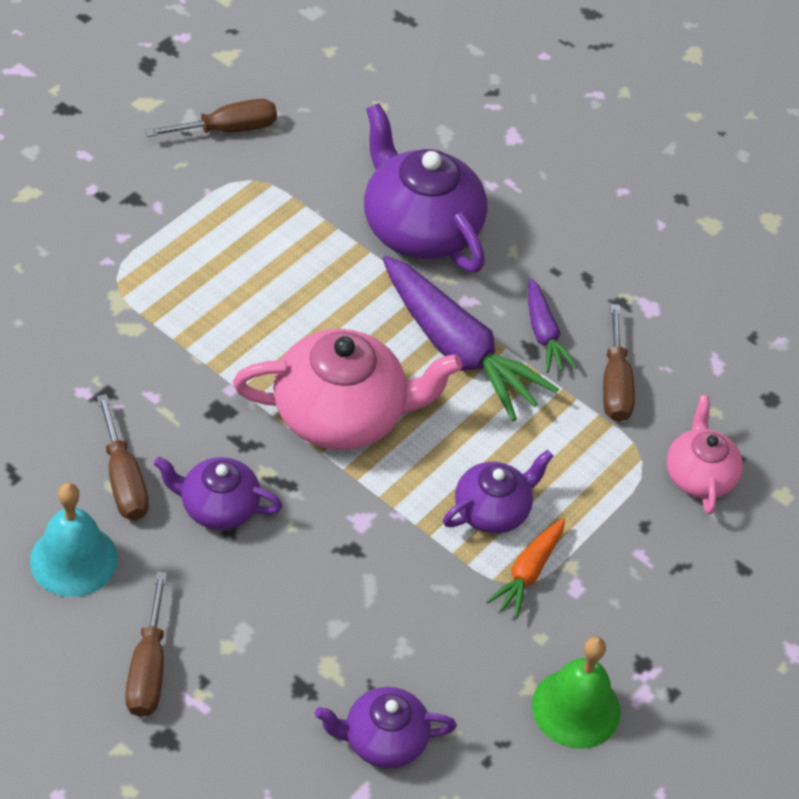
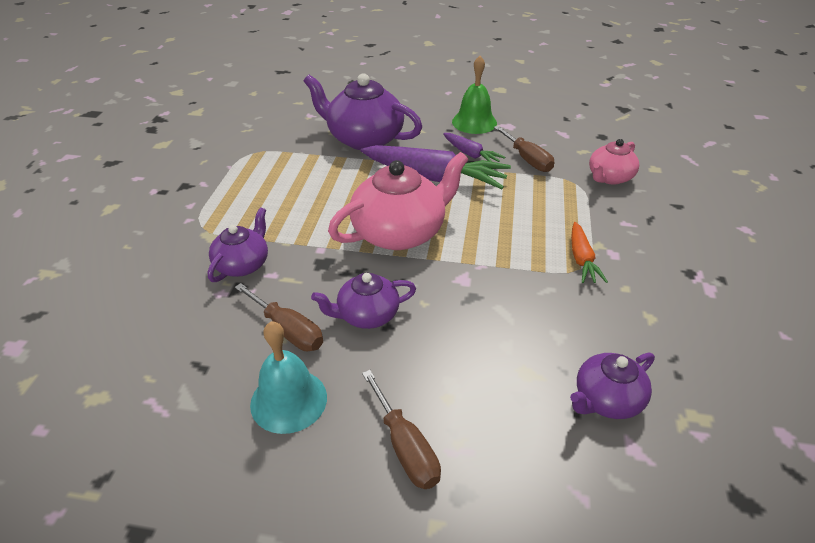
camera: 25 degrees left, 10 degrees down
(228, 129) = (221, 138): brown screwdriver -> none
(493, 510) = (529, 238): purple teapot -> purple teapot (243, 264)
(576, 708) = (687, 315): green bell -> green bell (474, 122)
(699, 475) = (609, 177): pink teapot -> pink teapot turned 105 degrees counterclockwise

